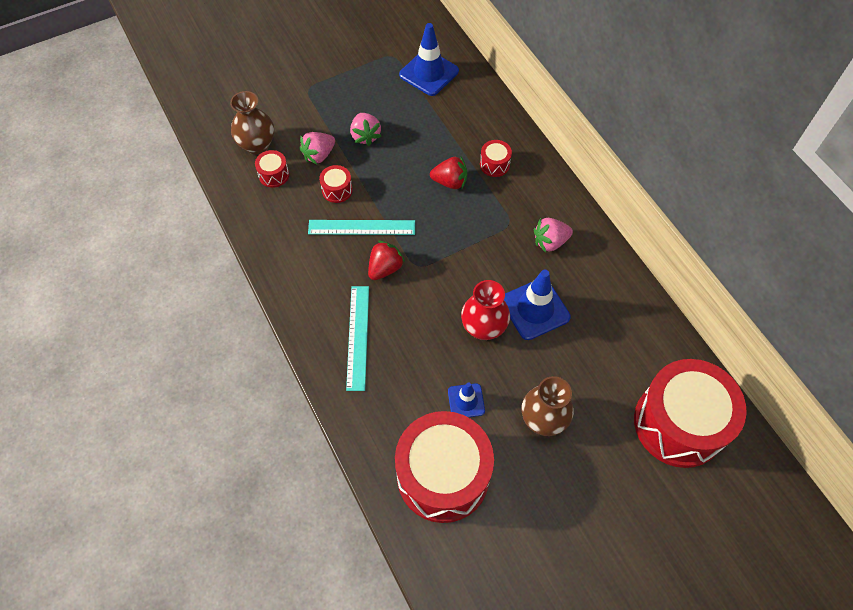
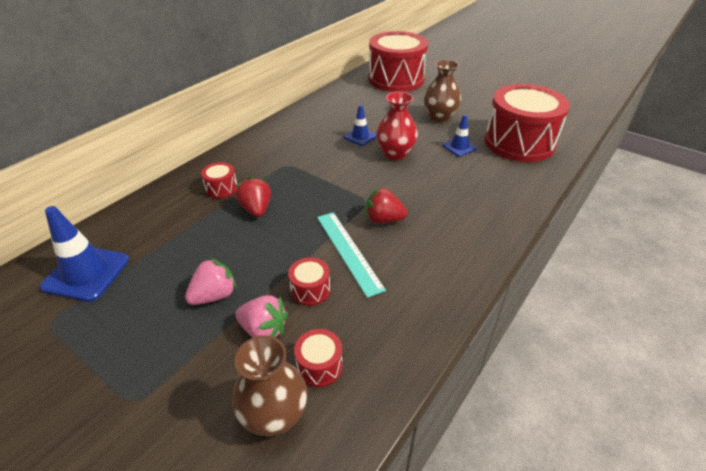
camera: 115 degrees left, 20 degrees down
(358, 337) = (464, 212): turquoise ruler -> none
(535, 309) = (360, 137): blue traffic cone -> blue traffic cone, size x0.58
(550, 242) = (294, 143): pink strawberry -> none

